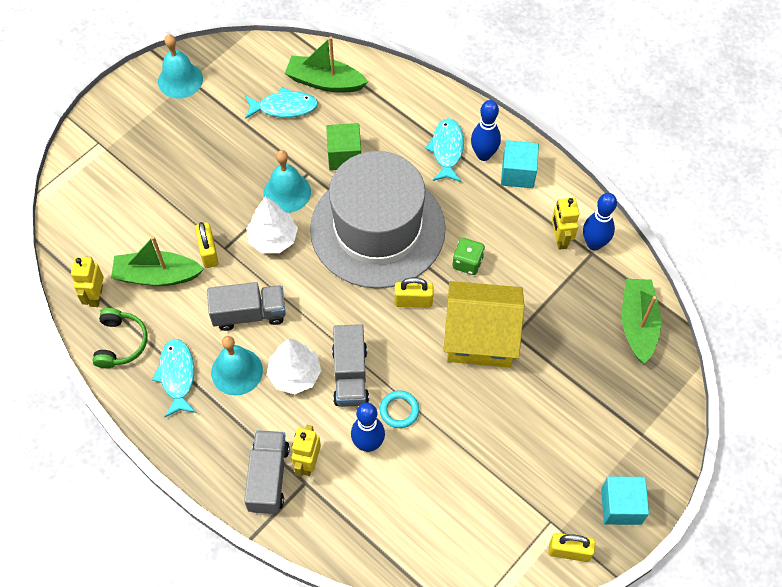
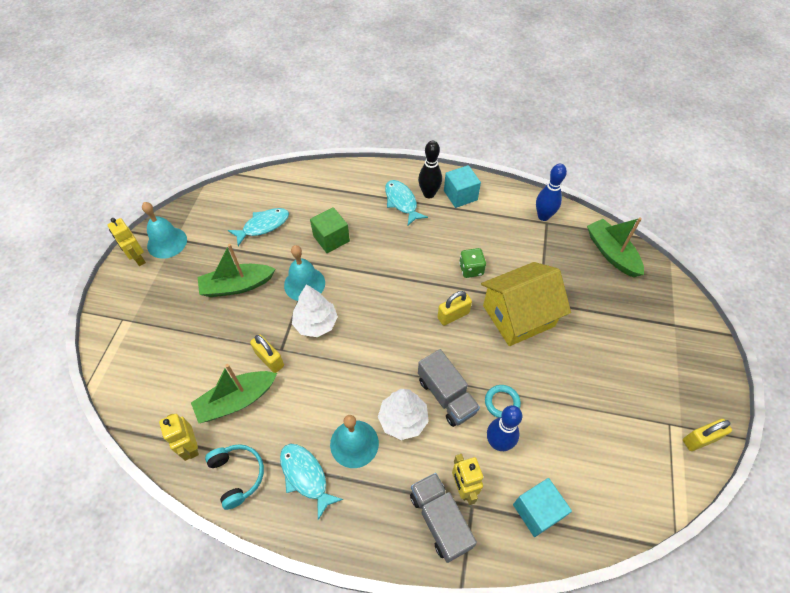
camera: 30 degrees left, 5 degrees down
(120, 343) = (237, 475): green headphones -> turquoise headphones
(249, 314) = (334, 391): grey truck -> none
(325, 82) = (283, 196): green boat -> green boat (237, 286)
(377, 229) = (390, 277): grey hat -> none
(483, 155) = (429, 194): blue bowling pin -> black bowling pin
(560, 239) = (519, 223): yellow robot -> yellow robot (138, 258)
(621, 506) = (704, 384): turquoise cube -> turquoise cube (537, 511)

